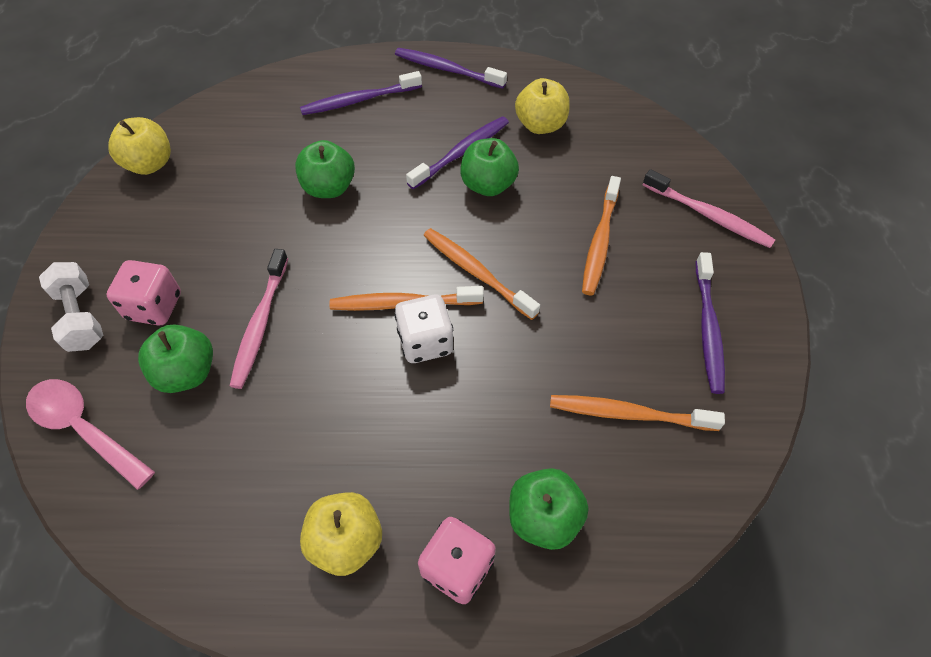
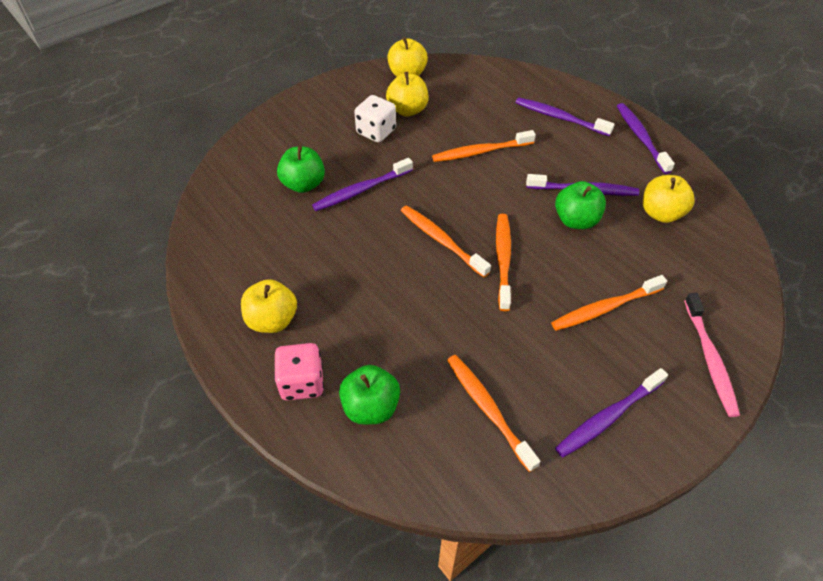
camera: 50 degrees right, 5 degrees down
(81, 317) = (293, 123): white dumbbell -> none
(84, 429) = (238, 172): pink spoon -> none
(154, 306) = (327, 143): pink dice -> none
(200, 201) = (407, 110): none -> yellow apple
(260, 324) = (361, 190): pink toothbrush -> purple toothbrush
(329, 188) = (480, 152): green apple -> orange toothbrush
(425, 342) = (427, 269): white dice -> white dice (376, 132)

